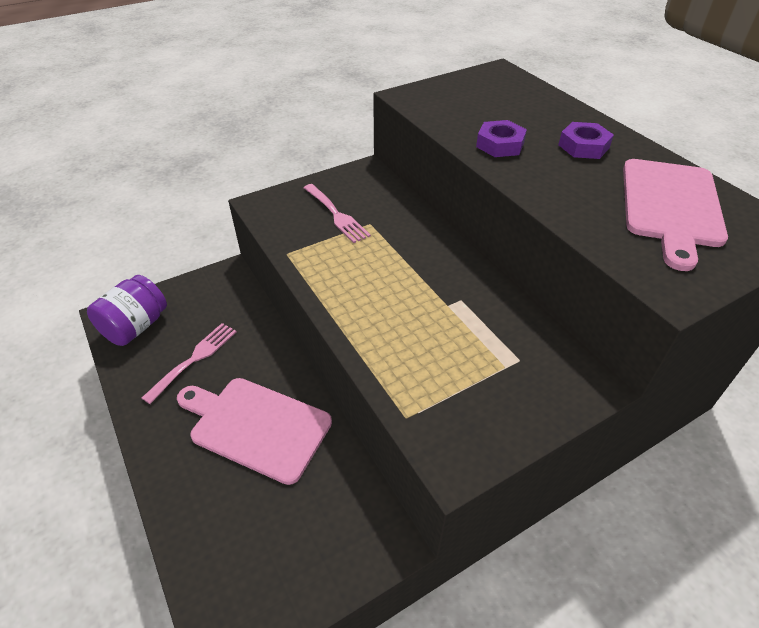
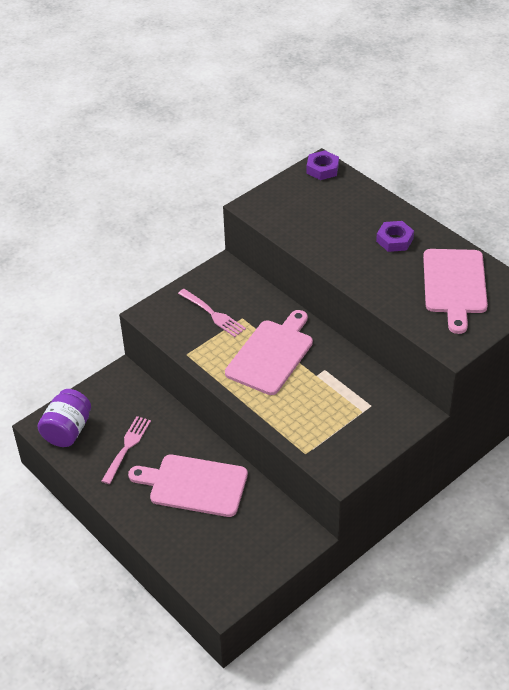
camera: 10 degrees left, 0 degrees up
(394, 270) = (271, 354): none -> pink cutting board
(500, 144) = (333, 247): purple nut -> purple nut (322, 169)

